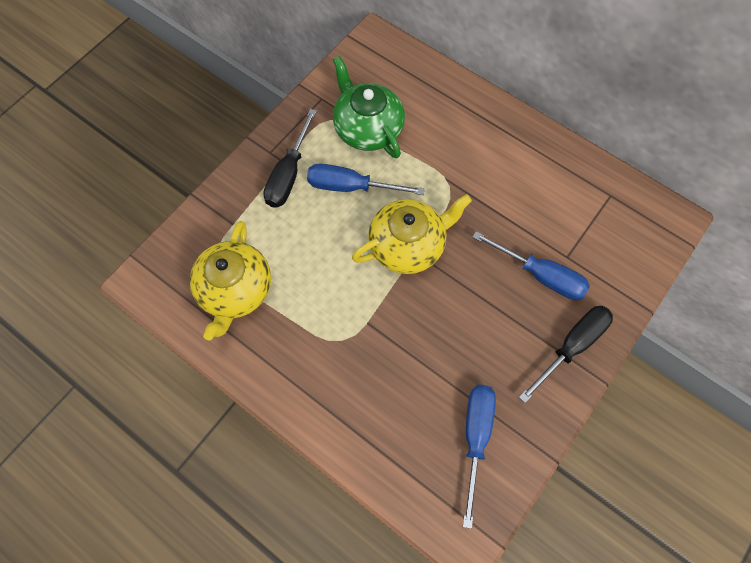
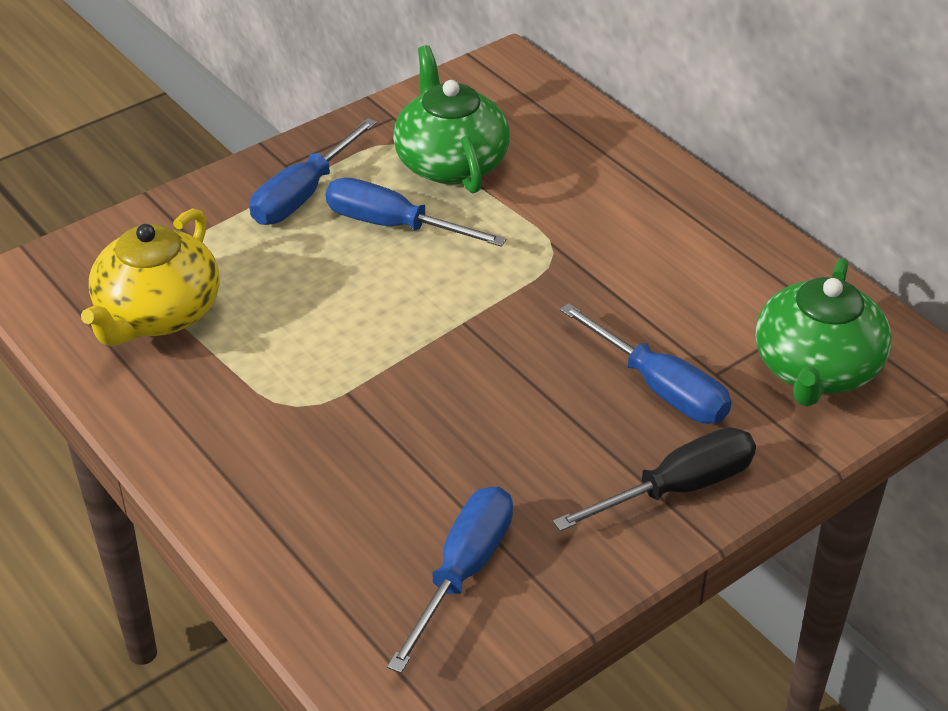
camera: 15 degrees right, 25 degrees down
(289, 174) = (303, 194): black screwdriver -> blue screwdriver
(408, 245) = (454, 311): yellow teapot -> none
(619, 240) = (816, 369): none -> green teapot

